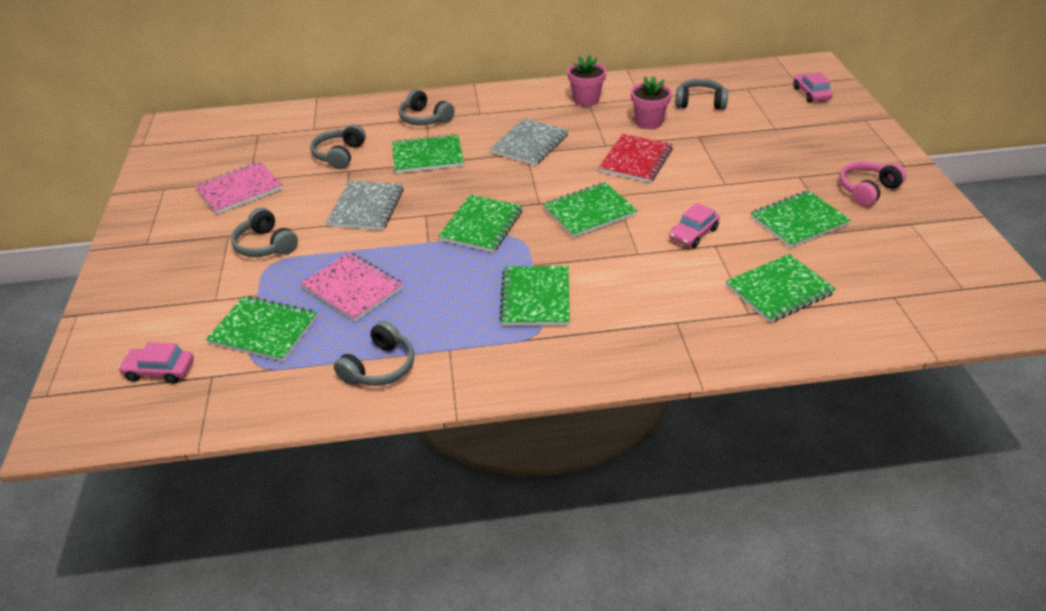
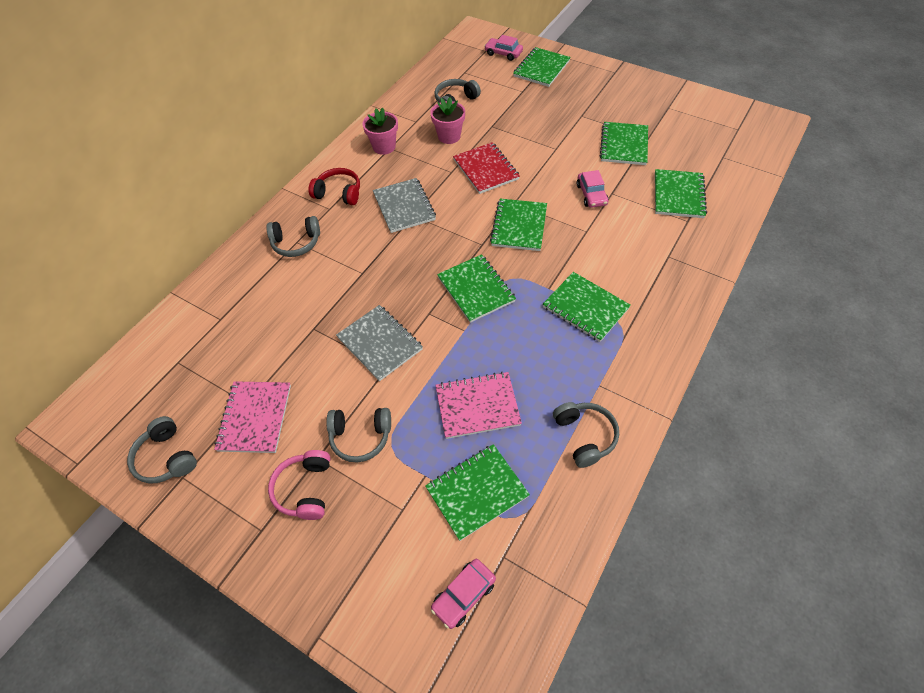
camera: 50 degrees left, 15 degrees up
(339, 155) = (283, 322): grey headphones -> grey headphones (166, 458)
(427, 156) = (352, 270): green notebook -> green notebook (541, 69)
(502, 108) = (339, 193): none -> red headphones
(867, 190) = (622, 101): pink headphones -> pink headphones (305, 489)

